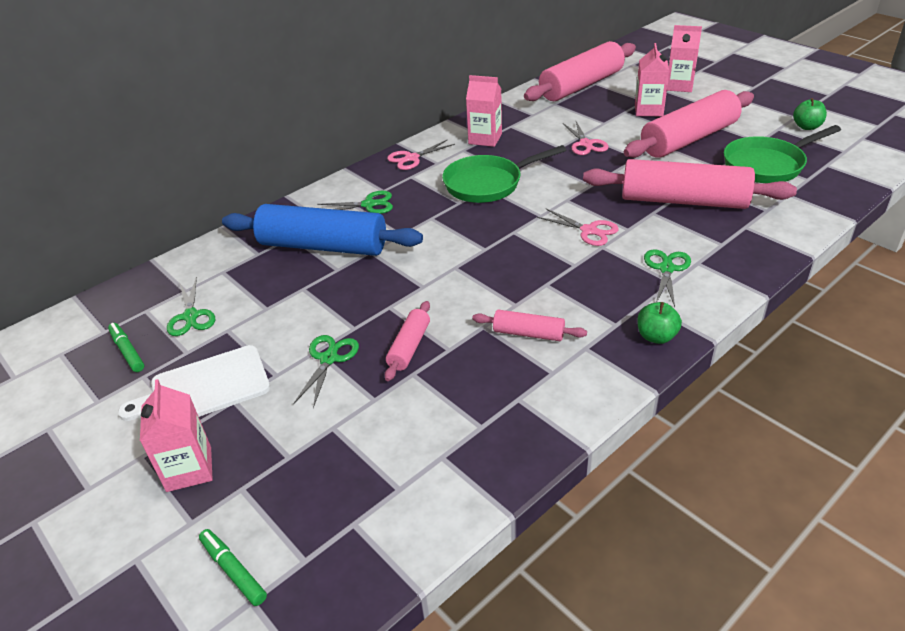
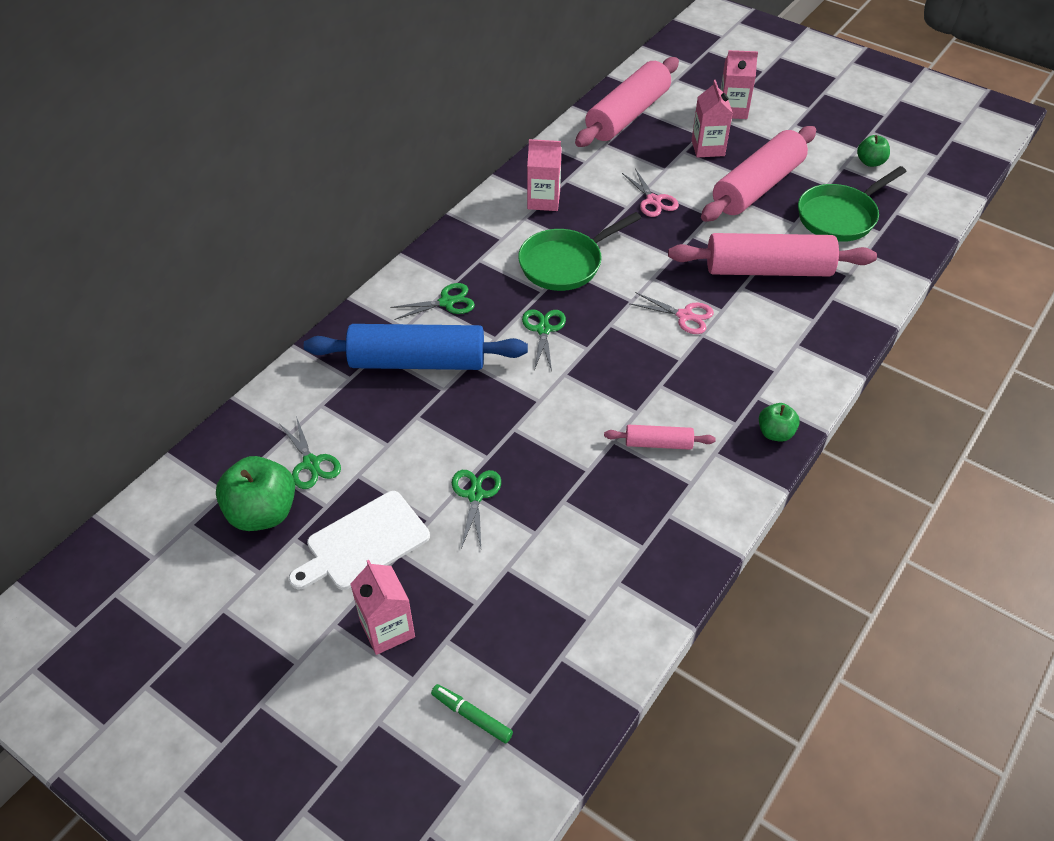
camera: 15 degrees left, 10 degrees up
(127, 351) = (262, 512): green marker -> green apple
(409, 347) = (549, 472): pink rolling pin -> none
(412, 158) = (471, 234): pink scissors -> none
(666, 269) = (768, 355): green scissors -> green scissors (543, 329)

